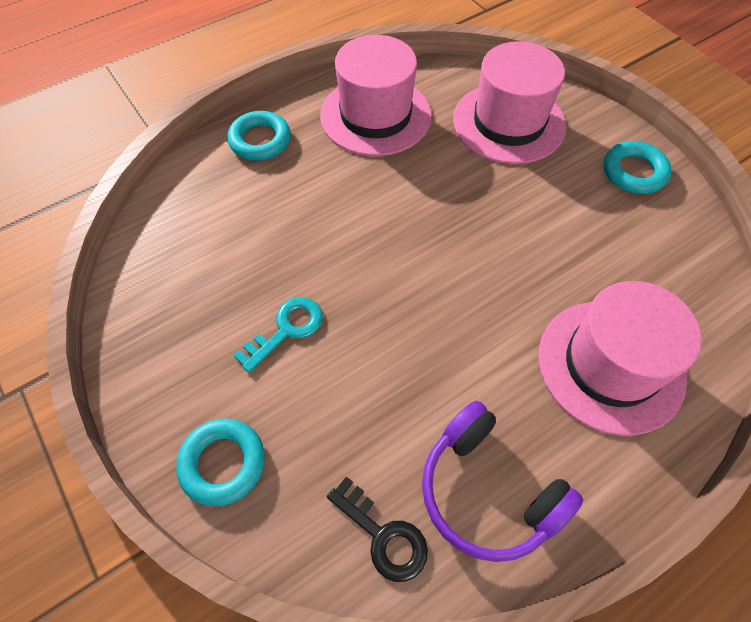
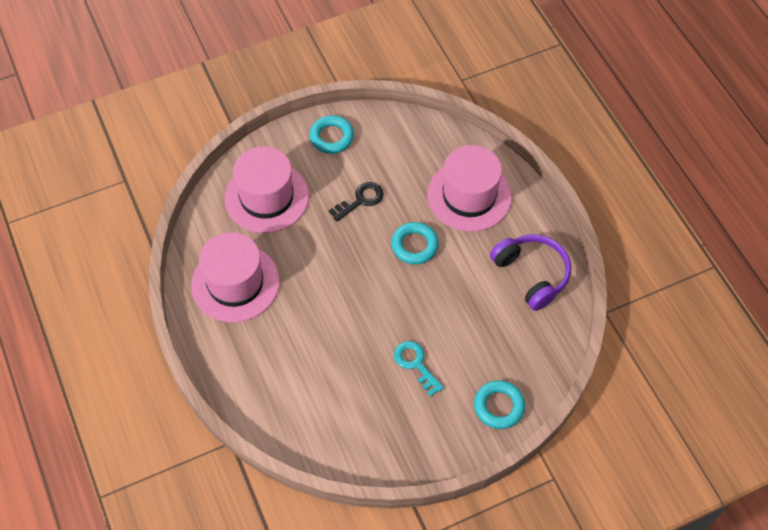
camera: 80 degrees left, 0 degrees up
(260, 140) = (241, 368): turquoise ring -> turquoise ring (414, 245)
(383, 535) = (549, 328): black key -> black key (361, 200)
(487, 491) = (532, 274): purple headphones -> purple headphones turned 90 degrees counterclockwise

